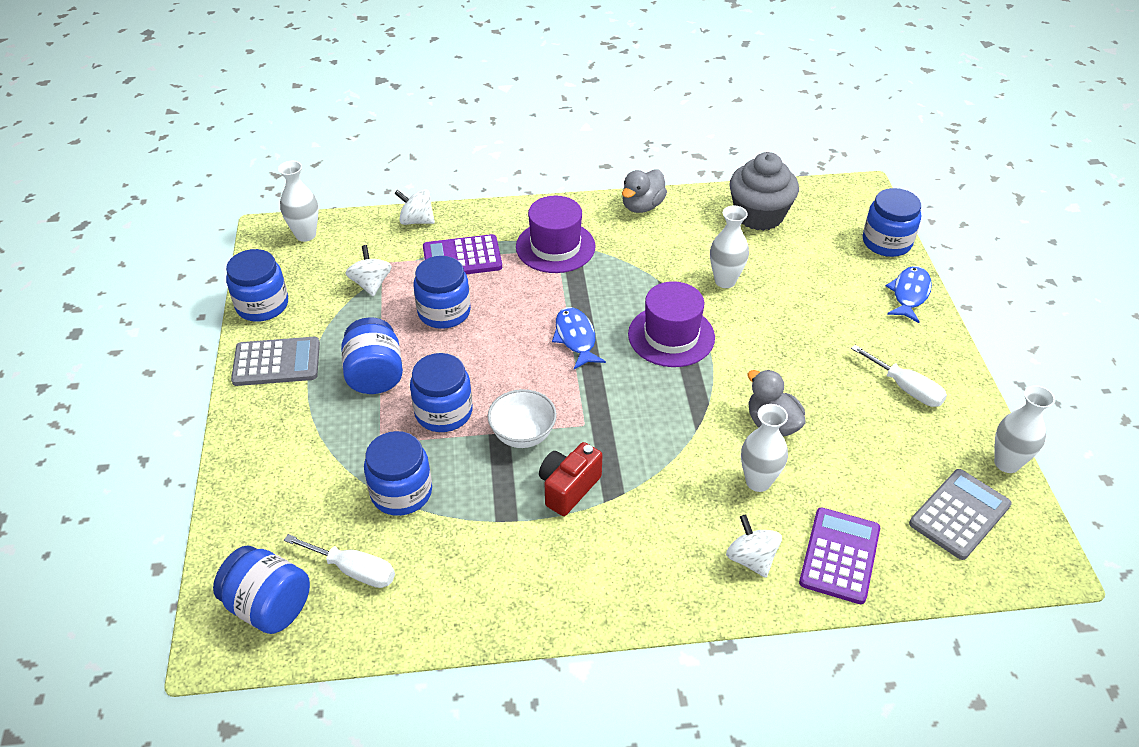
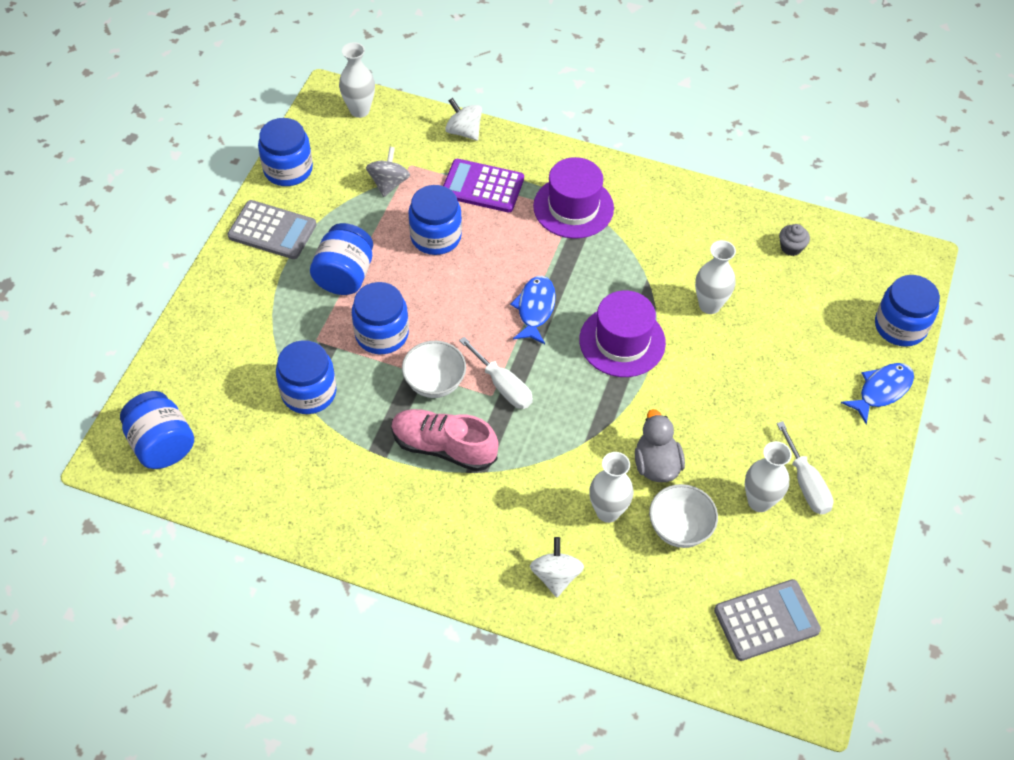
camera: 25 degrees right, 10 degrees up
(354, 570) = (238, 443): white screwdriver -> white screwdriver (503, 386)
(371, 284) = (389, 183): white spinning top -> grey spinning top
(568, 488) = (444, 447): red camera -> pink shoe
(642, 206) = (682, 194): grey duck -> none
(759, 215) = (791, 247): grey cupcake -> grey cupcake, size x0.42
(830, 469) = (679, 528): none -> white bowl
(839, 556) = (633, 608): purple calculator -> none
(1006, 463) = (847, 594): white vase -> white vase (759, 501)

